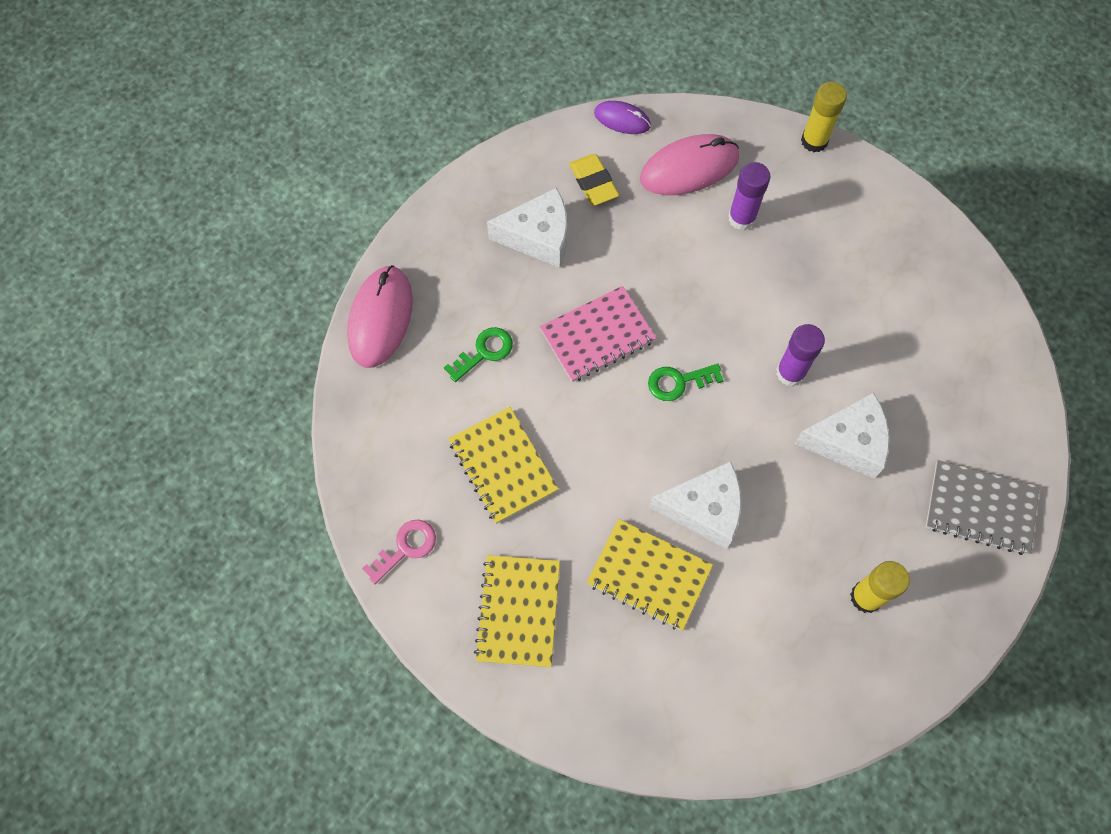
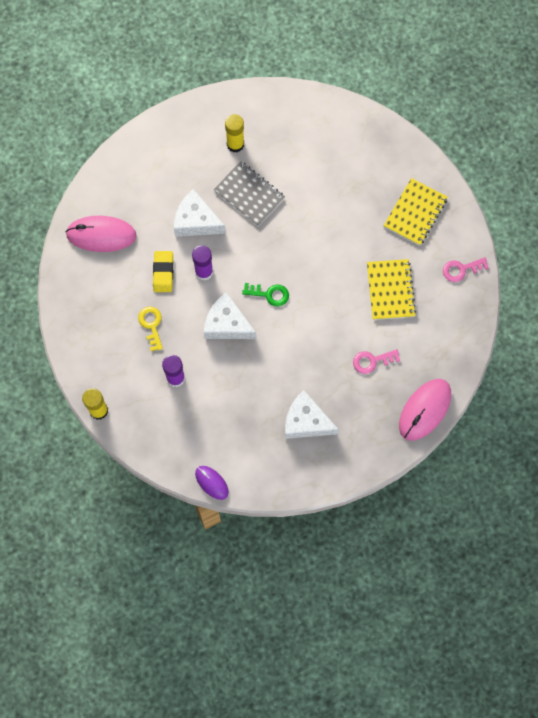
camera: 155 degrees left, 5 degrees up
(484, 352) = (372, 361): green key -> pink key
(593, 182) = (253, 444): yellow eraser -> yellow eraser (163, 273)
(597, 336) = (301, 342): pink notebook -> none
(649, 575) = (339, 201): yellow notebook -> none
(689, 168) = (188, 427): pink mouse -> pink mouse (101, 235)
(704, 509) = (293, 221): white cheese -> white cheese (227, 324)
(816, 270) = (151, 325): none -> yellow key
(980, 508) = (149, 159): grey notebook -> grey notebook (249, 194)

